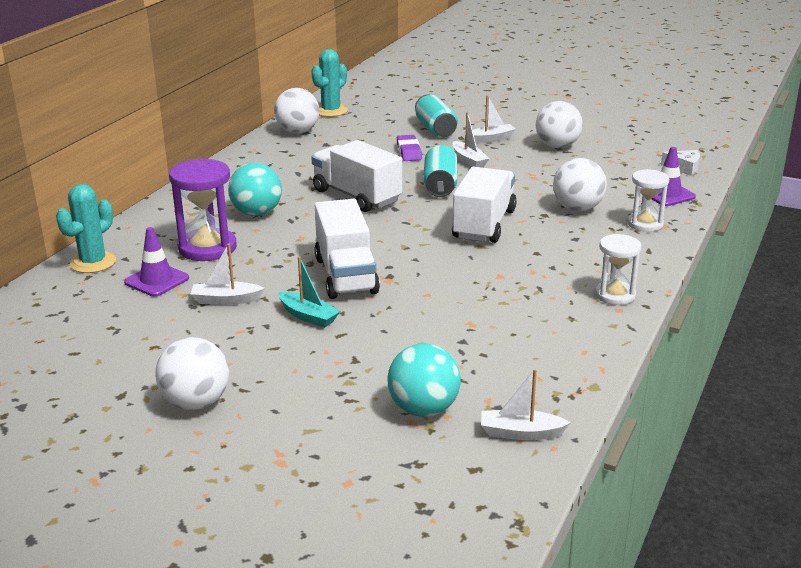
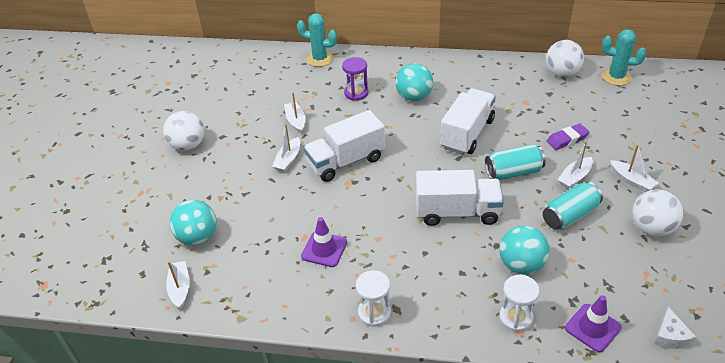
camera: 75 degrees right, 15 degrees up
(156, 280) = (309, 88): purple traffic cone -> purple traffic cone (324, 249)
(207, 248) = (356, 93): purple hourglass -> purple hourglass, size x0.64
(308, 316) = (288, 160): turquoise boat -> white boat
(435, 129) = (626, 143): turquoise can -> turquoise can (569, 215)
(577, 208) = (521, 265): white ball -> turquoise ball

